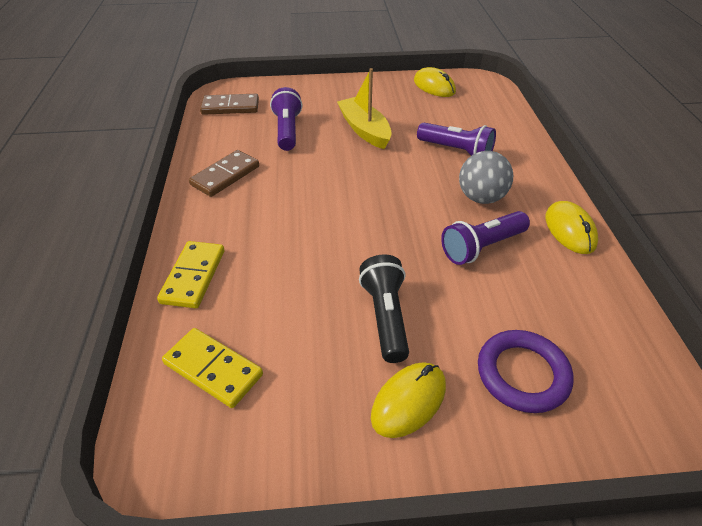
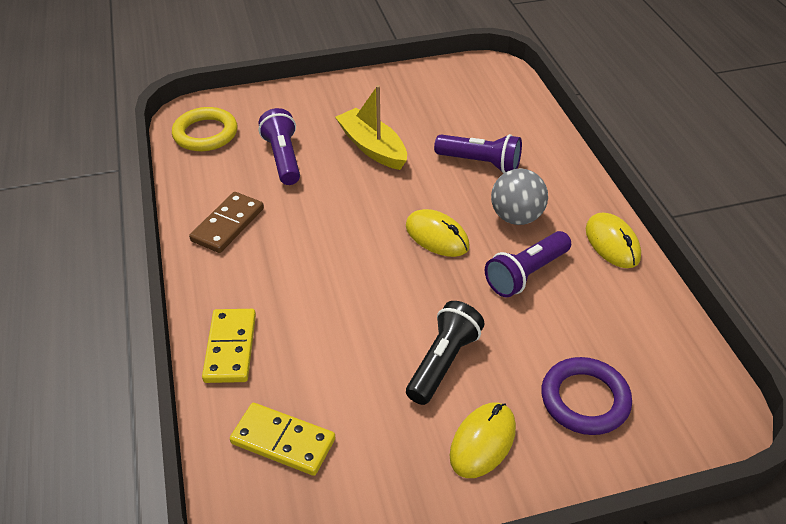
camera: 10 degrees left, 0 degrees up
(230, 107) = (205, 133): brown domino -> yellow ring
(385, 317) = (443, 362): black flashlight -> black flashlight turned 45 degrees clockwise
(434, 86) = (440, 80): yellow mouse -> yellow mouse (437, 236)

